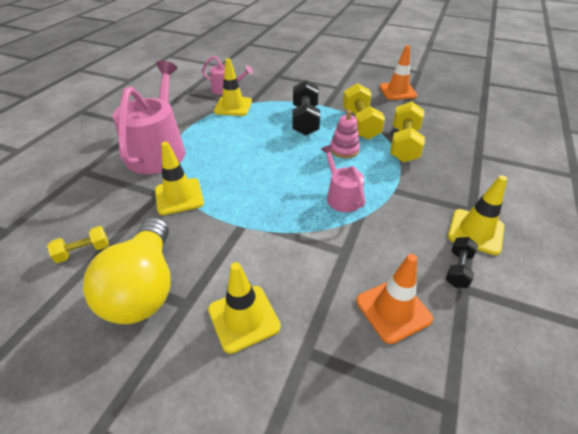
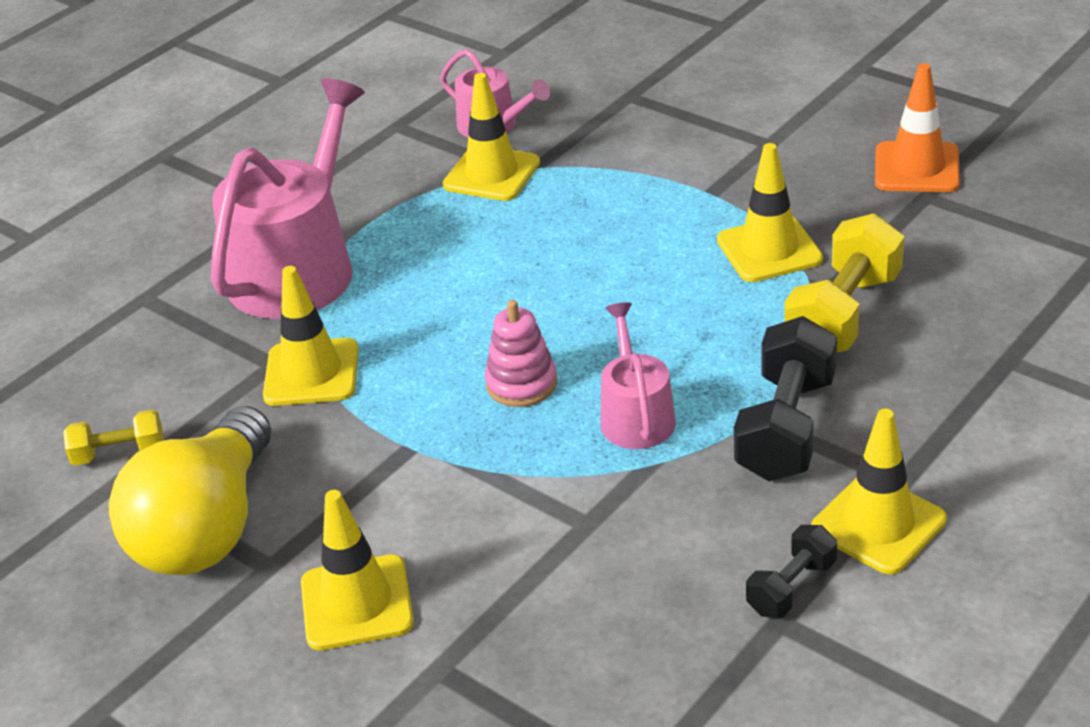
camera: 20 degrees right, 5 degrees down
(305, 120) = (643, 227): black dumbbell -> black dumbbell (786, 427)
(344, 149) = (696, 310): pink stacking toy -> pink stacking toy (521, 384)
(360, 124) = (769, 250): yellow dumbbell -> yellow traffic cone
(393, 310) = (623, 634): orange traffic cone -> none

